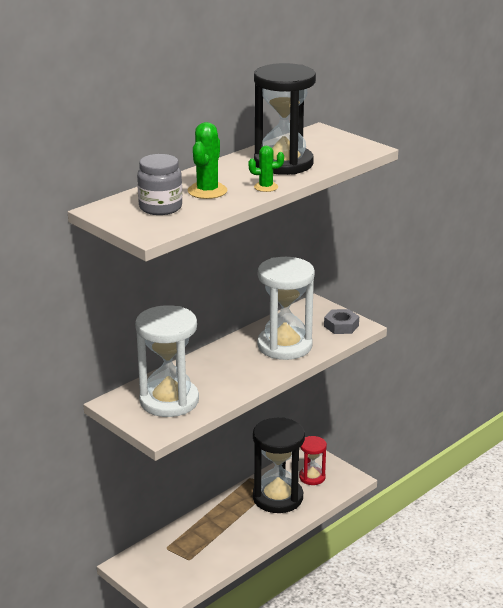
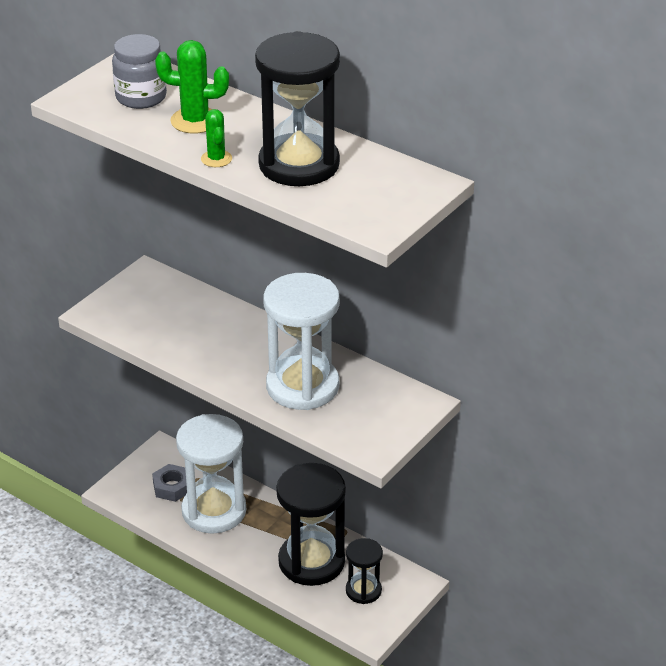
camera: 80 degrees right, 10 degrees up
(169, 401) = (156, 311): white hourglass -> white hourglass (214, 511)
(312, 477) = (363, 590): red hourglass -> black hourglass
(341, 326) = (370, 432): grey nut -> grey nut (172, 487)

